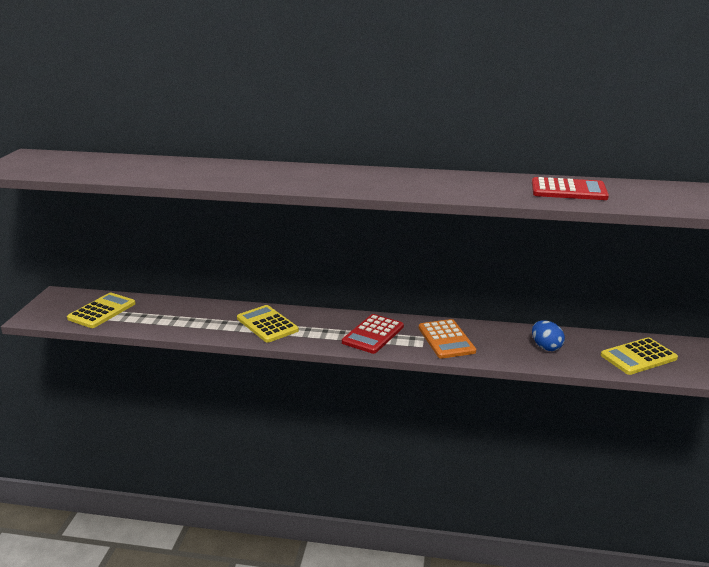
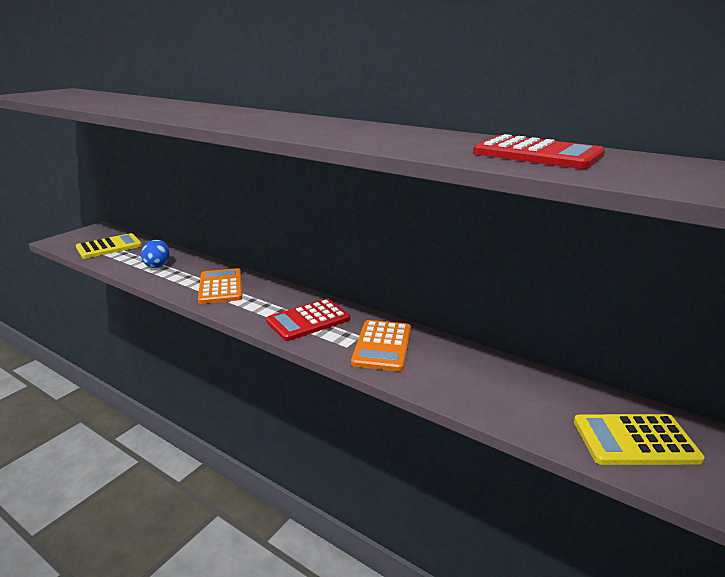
camera: 25 degrees right, 0 degrees up
(267, 324) = (220, 287): yellow calculator -> orange calculator
(546, 347) = (501, 388): blue egg -> blue egg (158, 265)

